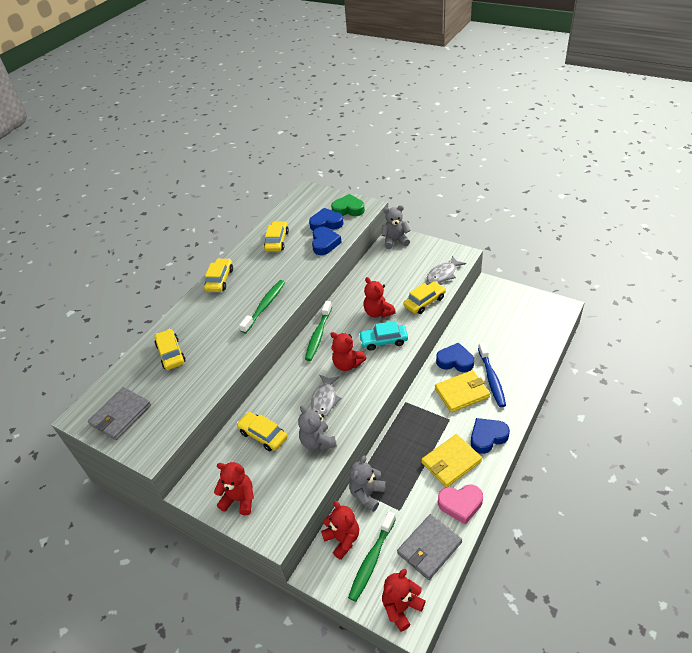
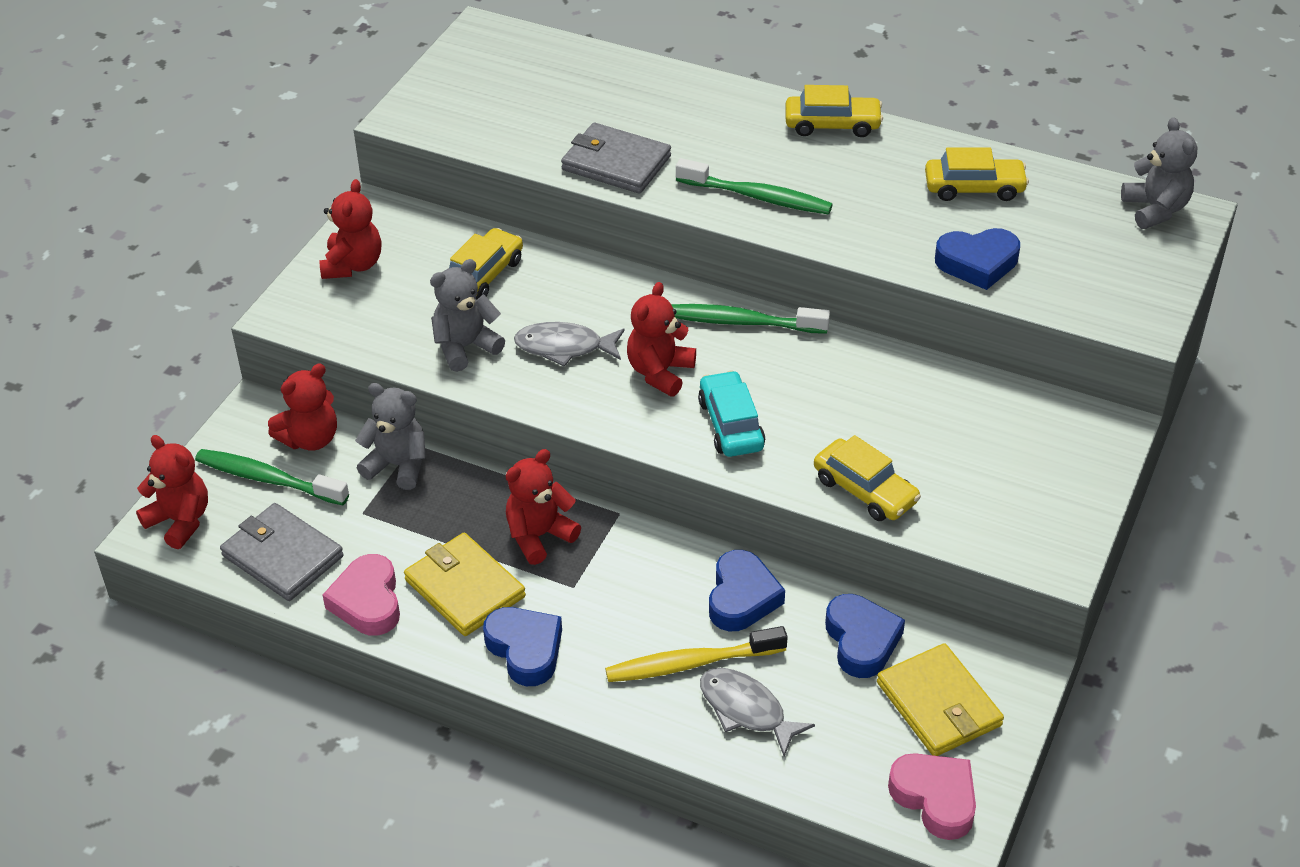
camera: 80 degrees right, 0 degrees up
(120, 415) = (481, 71): grey wallet -> grey wallet (616, 163)
(171, 354) = (621, 98): yellow car -> none
(326, 223) = (1056, 259): blue heart -> blue heart (861, 640)
(348, 209) = (1122, 292): green heart -> none
(378, 312) = (820, 411): red teddy bear -> red teddy bear (539, 536)
(395, 241) = (1091, 430): grey teddy bear -> grey teddy bear (1155, 209)
(443, 274) = (971, 524): grey fish -> grey fish (746, 710)
(462, 393) = (647, 608): yellow wallet -> yellow wallet (938, 704)
(491, 379) = (690, 663): blue toothbrush -> yellow toothbrush
(549, 312) = (935, 798): none -> pink heart

